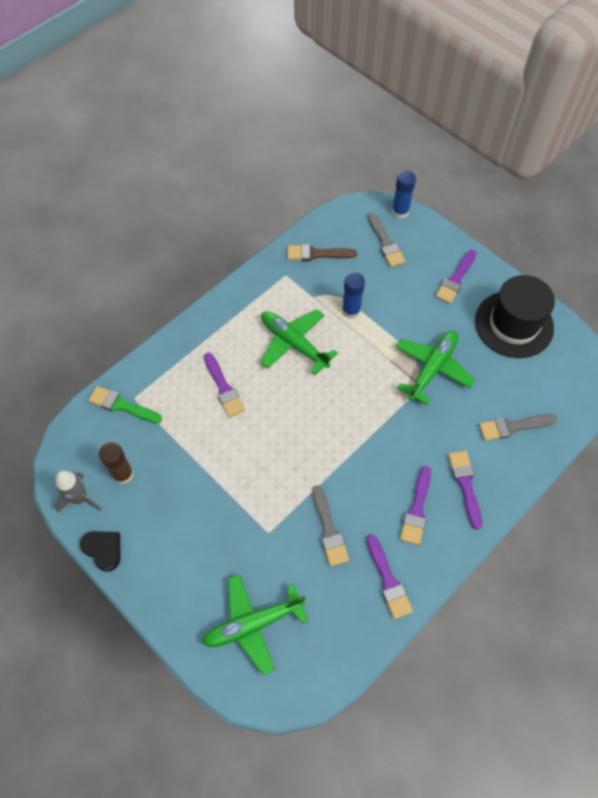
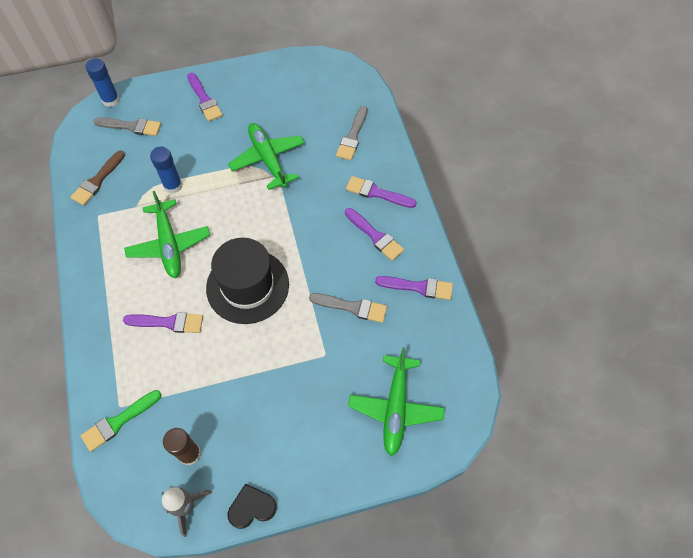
camera: 60 degrees left, 0 degrees up
(294, 343) = (169, 244): green plane -> green plane turned 90 degrees counterclockwise
(514, 324) = (272, 87): black hat -> black hat (247, 286)

